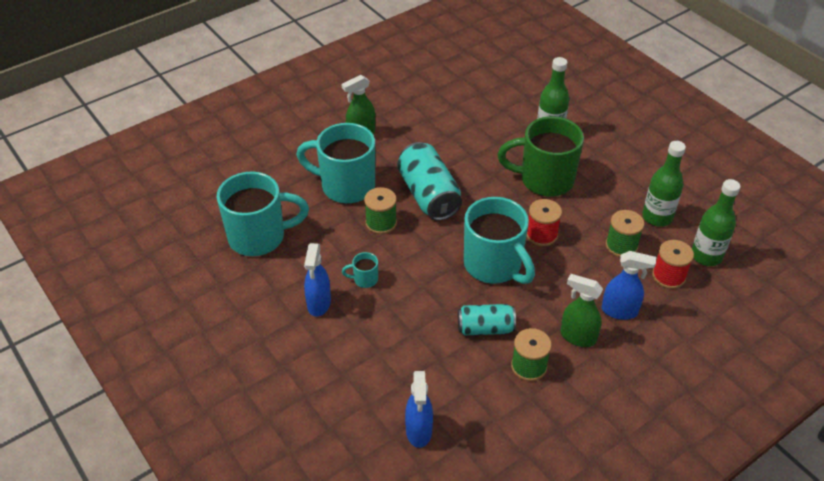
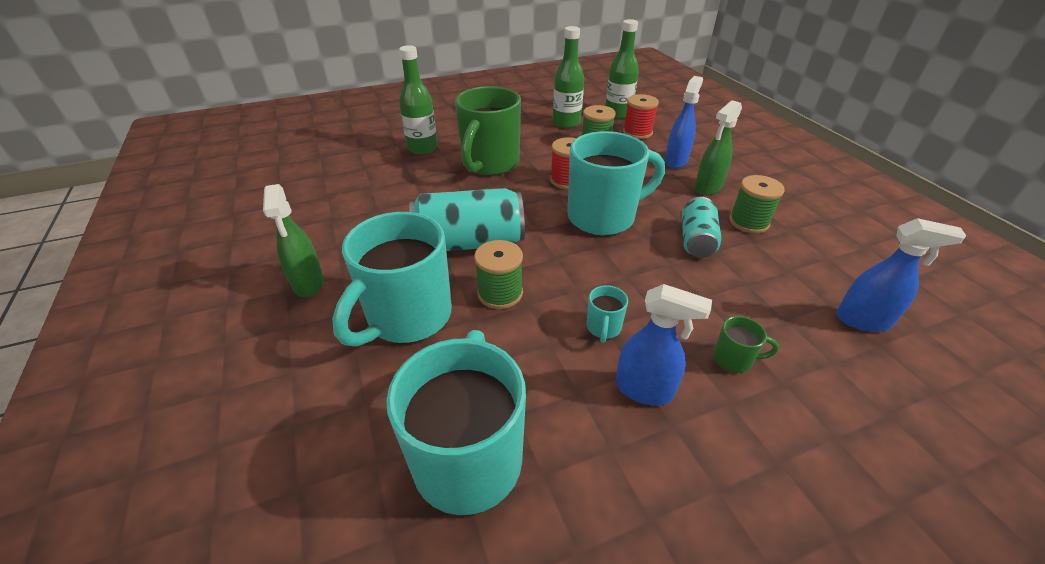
camera: 75 degrees left, 5 degrees down
(356, 348) = (734, 359): none -> green mug

